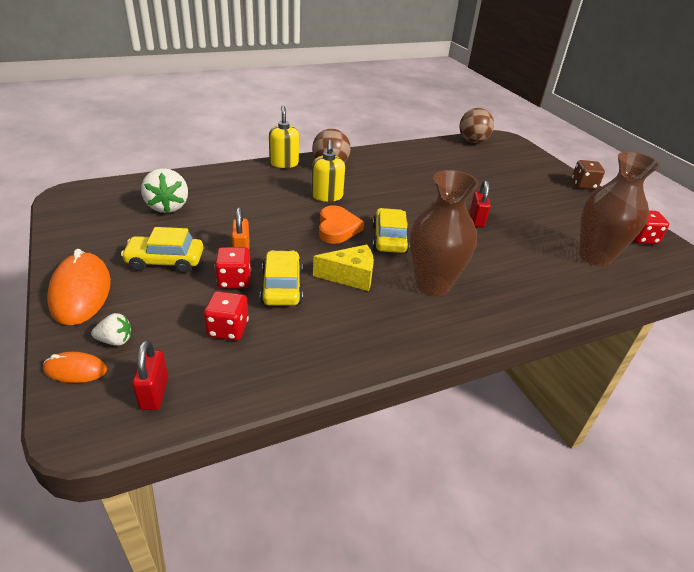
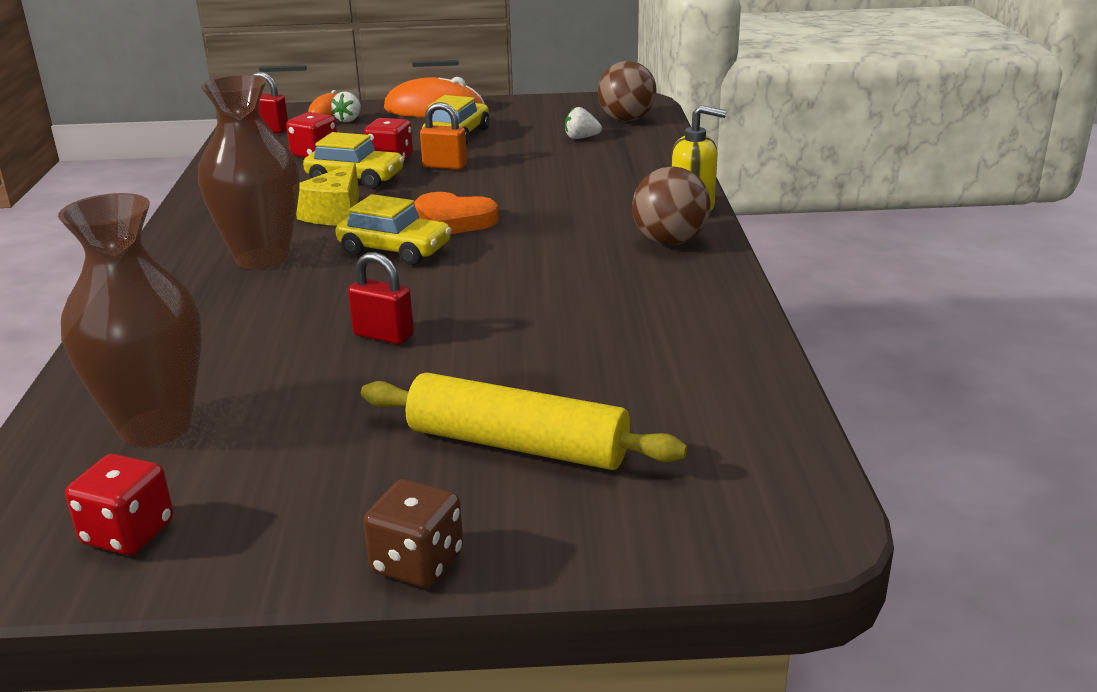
camera: 115 degrees right, 10 degrees down
(168, 206) = (581, 138): white strawberry -> white strawberry, size x0.54
(327, 196) = (554, 225): yellow soap dispenser -> none
(472, 141) = (779, 449): brown ball -> brown ball (626, 119)
(515, 179) = (517, 445): none -> yellow rolling pin

